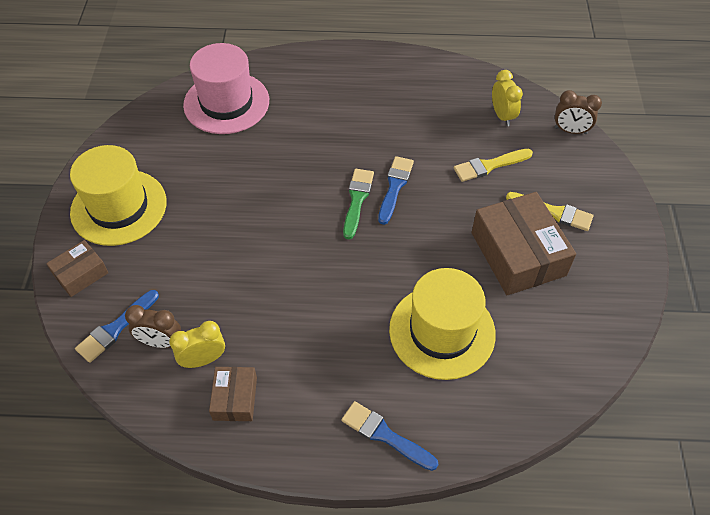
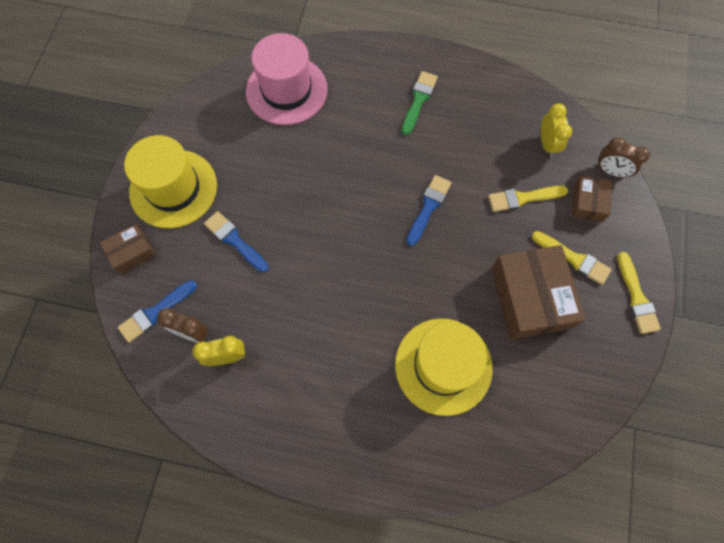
camera: 10 degrees right, 15 degrees up
(235, 398) = (248, 399): brown box -> brown box (588, 202)
(357, 200) = (391, 216): green brush -> green brush (418, 100)
(385, 435) = (373, 458): blue brush -> blue brush (234, 240)
(625, 237) = (636, 297): none -> yellow brush

